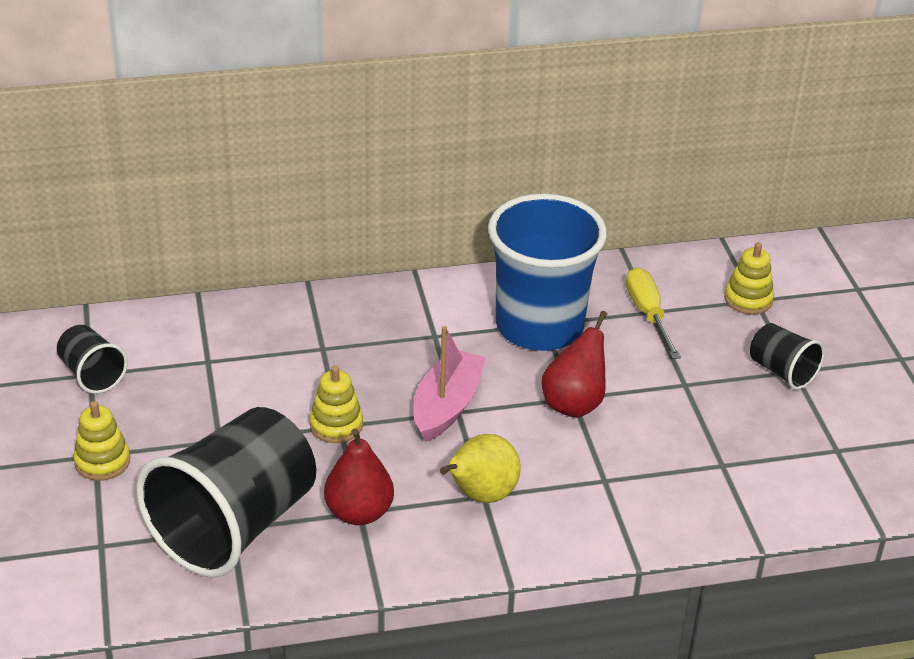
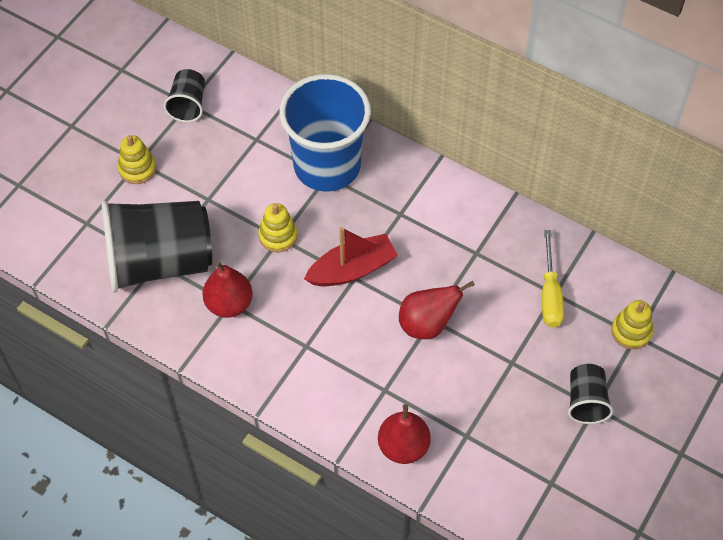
camera: 45 degrees right, 20 degrees up
(446, 406) = (352, 269): pink boat -> red boat
(480, 495) = (304, 344): yellow pear -> none
(539, 326) = (470, 253): blue cup -> blue cup (327, 166)
(648, 314) = (550, 294): yellow screwdriver -> yellow screwdriver turned 150 degrees clockwise
(681, 512) = (403, 446): none -> red pear

